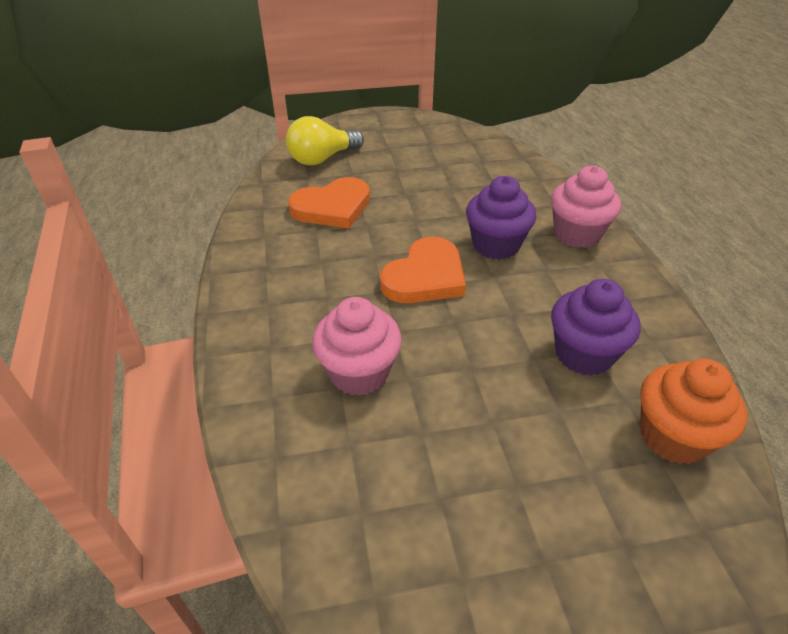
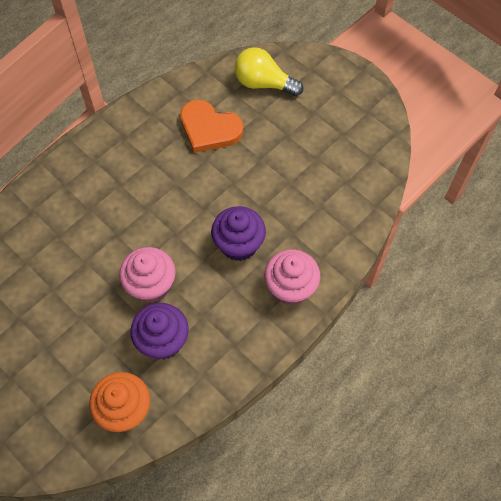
camera: 55 degrees right, 20 degrees up
(359, 373) = (73, 237): pink cupcake -> pink cupcake (151, 285)
(425, 276) = (175, 223): orange heart -> none

